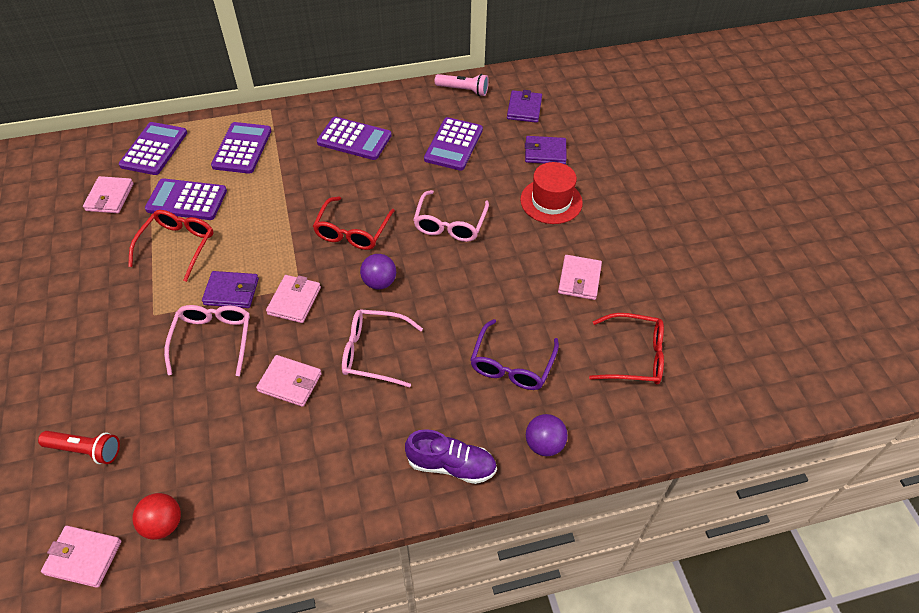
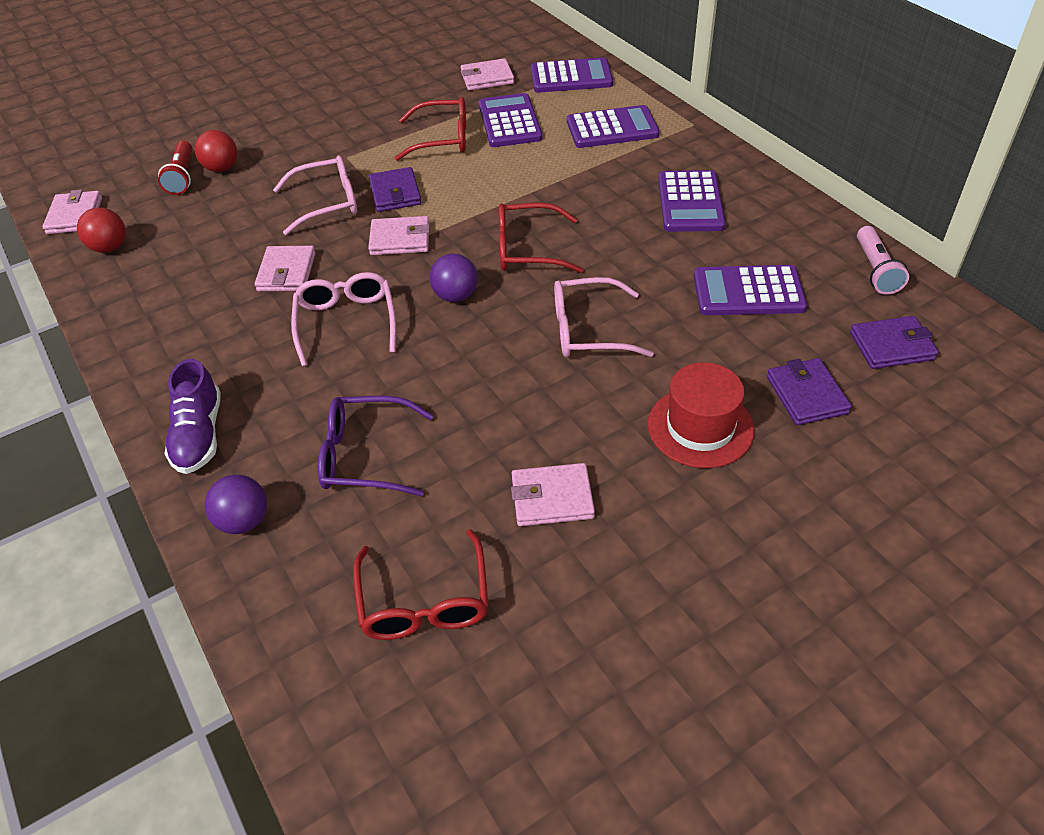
camera: 75 degrees right, 5 degrees down
(96, 414) = (221, 168): none -> red ball

